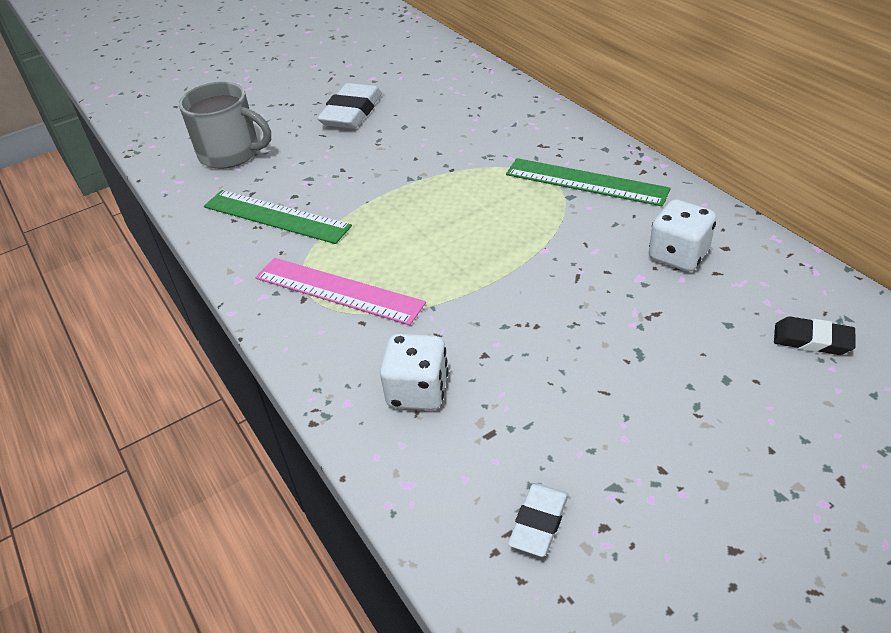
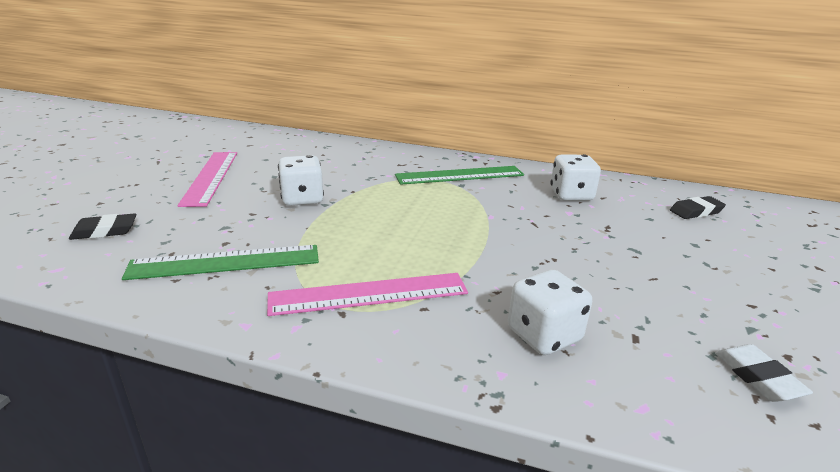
camera: 45 degrees left, 15 degrees down
(231, 153) = (105, 231): grey mug -> black eraser
(352, 112) = (211, 177): white eraser -> pink ruler
(397, 165) = (302, 199): none -> white dice

